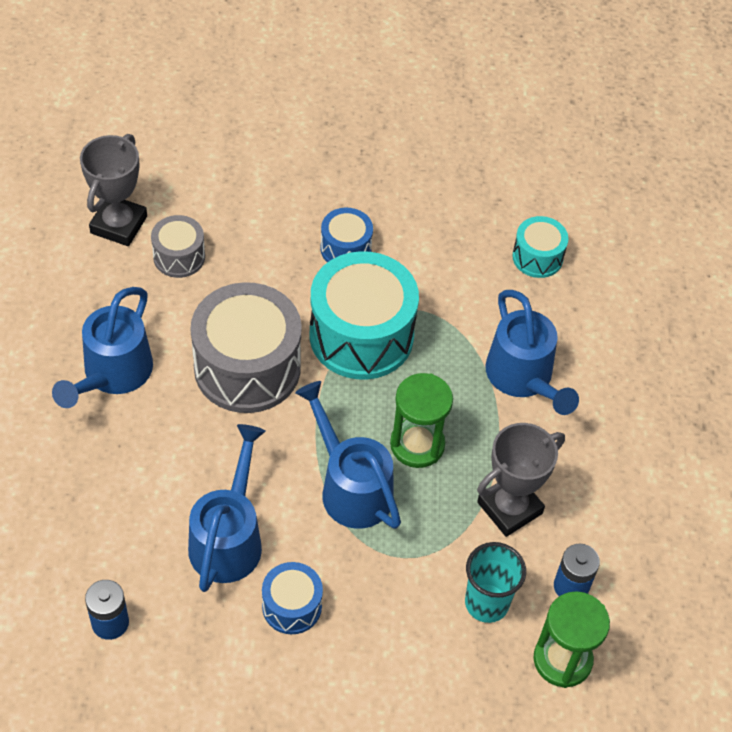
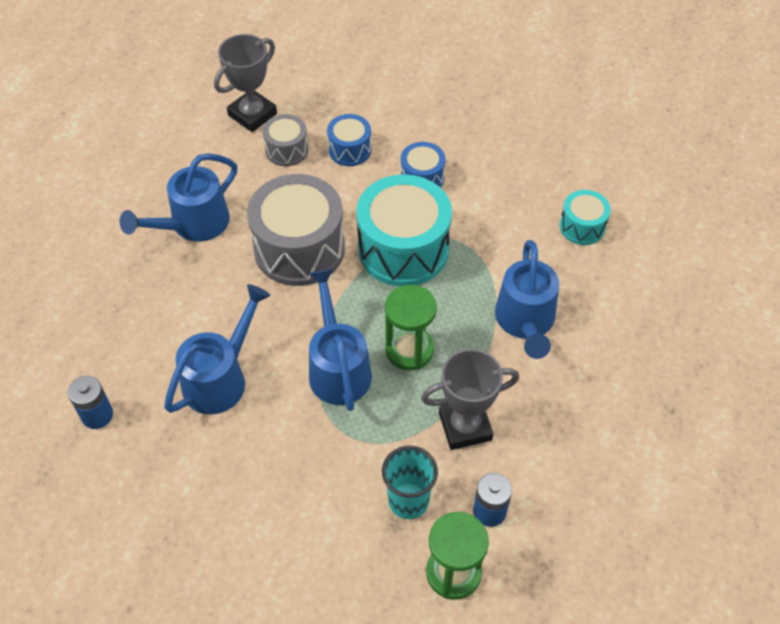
camera: 25 degrees right, 0 degrees up
(292, 606) = (244, 449): blue drum -> blue drum (350, 150)

